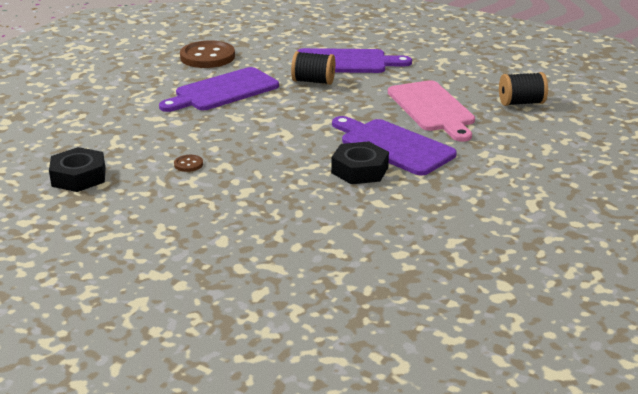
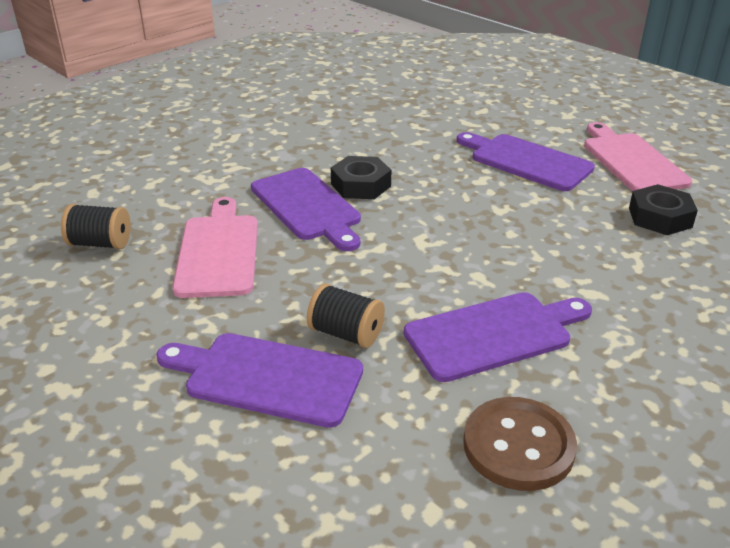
camera: 165 degrees left, 5 degrees up
(79, 236) = (631, 161): none -> pink cutting board
(188, 164) = (540, 216): brown button -> none
(199, 219) = (526, 161): none -> purple cutting board

